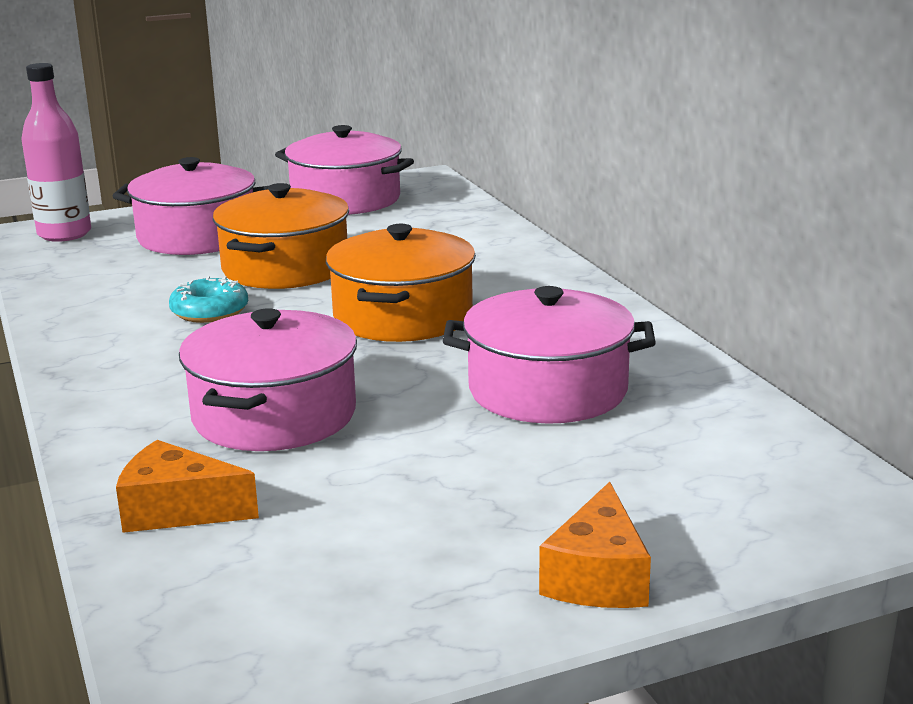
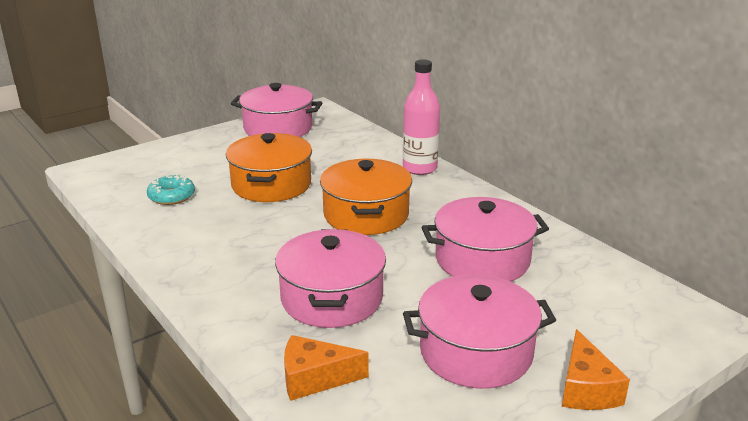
camera: 15 degrees left, 5 degrees up
(64, 234) = (107, 170): pink bottle -> pink bottle (420, 168)
(197, 237) = (199, 165): pink pot -> pink pot (476, 352)
(210, 311) = (243, 223): turquoise donut -> turquoise donut (171, 196)

